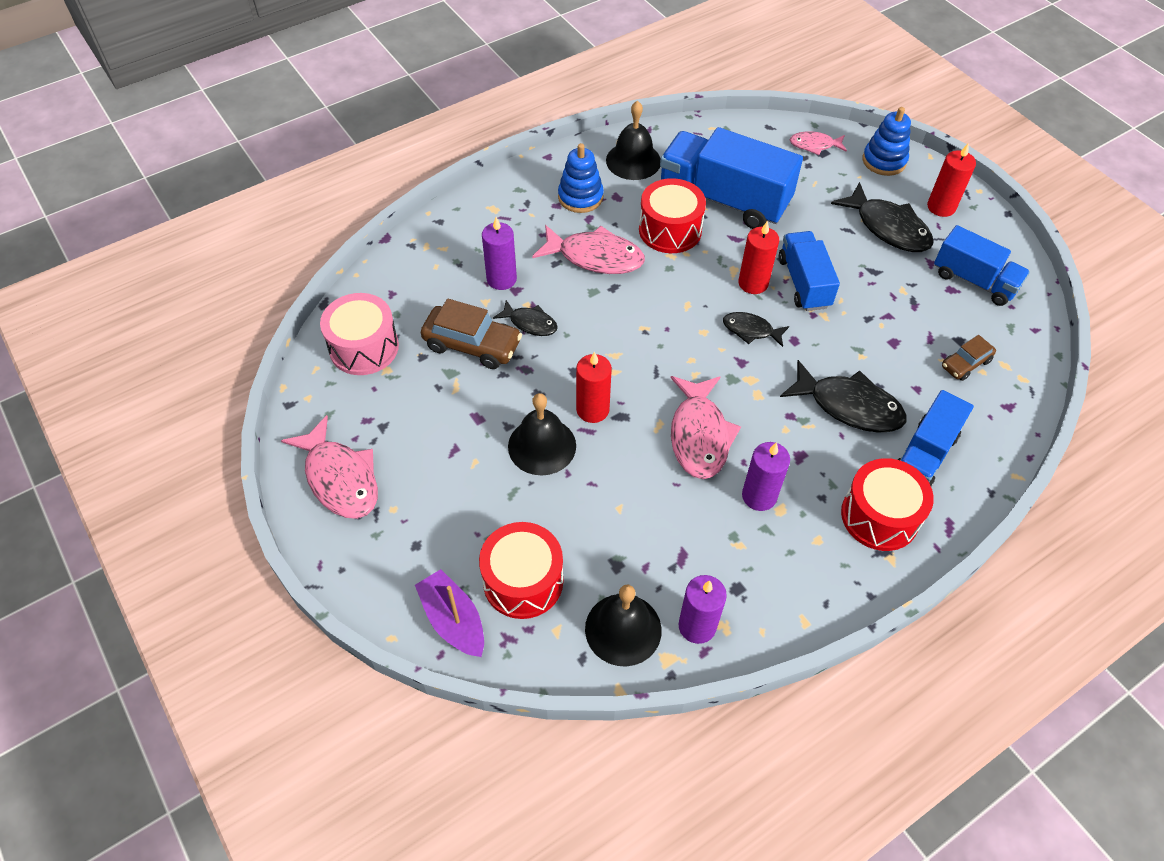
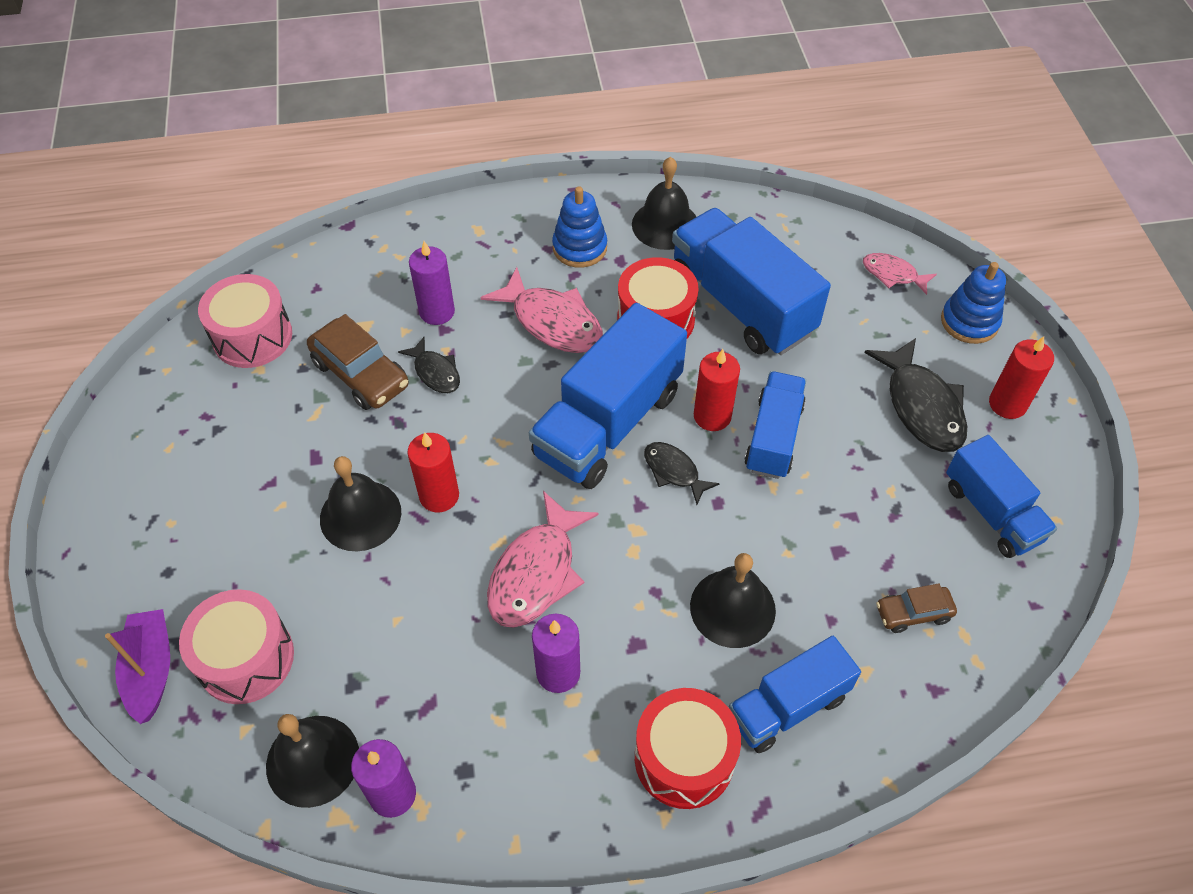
camera: 25 degrees right, 0 degrees up
(340, 478) = (141, 468): pink fish -> none
(523, 581) = (246, 658): red drum -> pink drum
(683, 314) = (608, 423): none -> blue truck
(849, 406) = (732, 608): black fish -> black bell

